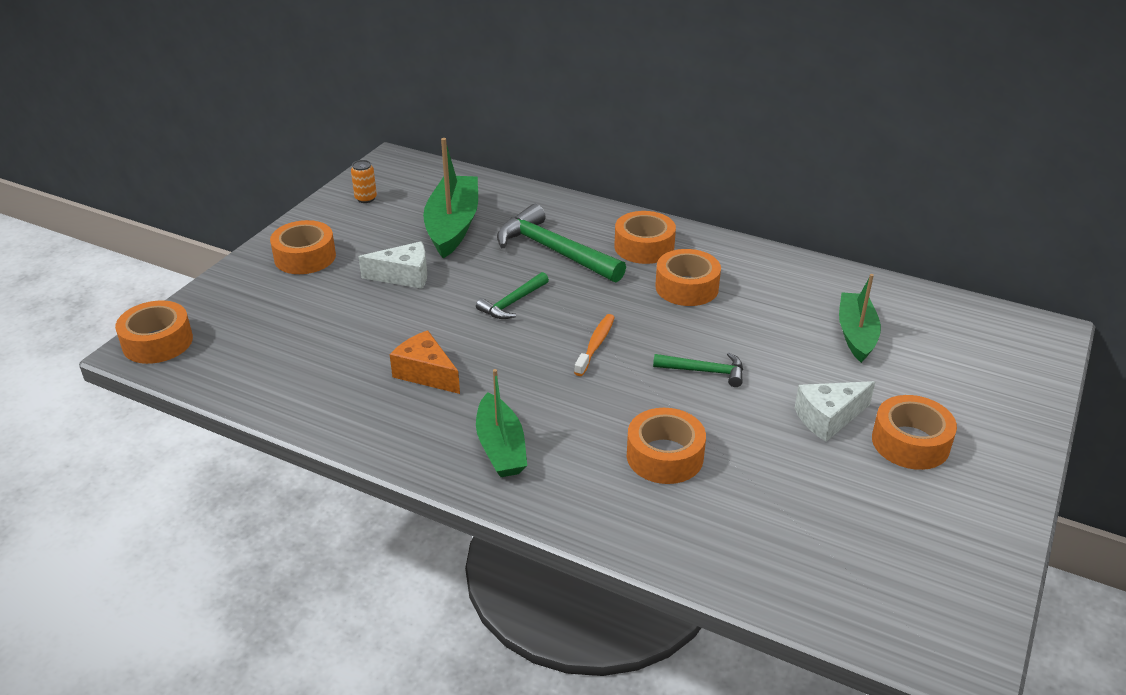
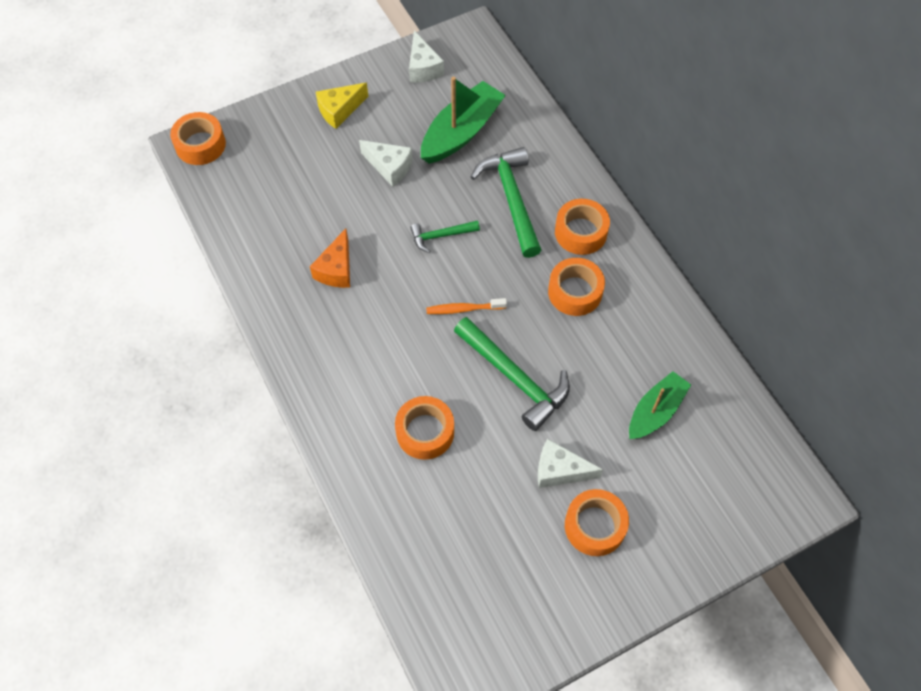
camera: 35 degrees right, 25 degrees up
(305, 257) = (339, 110): orange tape -> yellow cheese
(366, 198) = (423, 68): orange can -> white cheese
(426, 373) = (336, 269): orange cheese -> orange cheese turned 150 degrees counterclockwise
(501, 447) = (333, 361): green boat -> none
(596, 344) = (463, 309): orange toothbrush -> orange toothbrush turned 150 degrees counterclockwise
(705, 371) = (515, 378): green hammer -> green hammer, size x1.85

